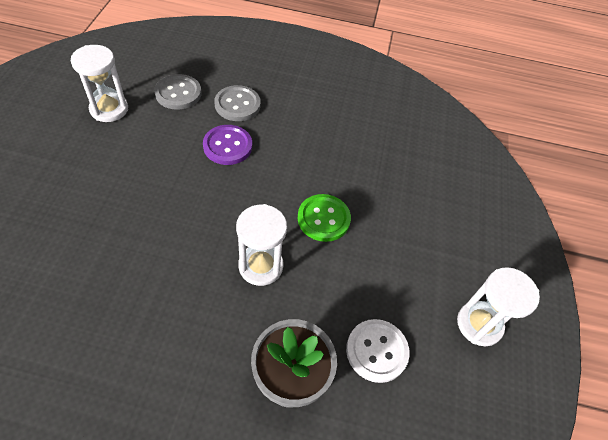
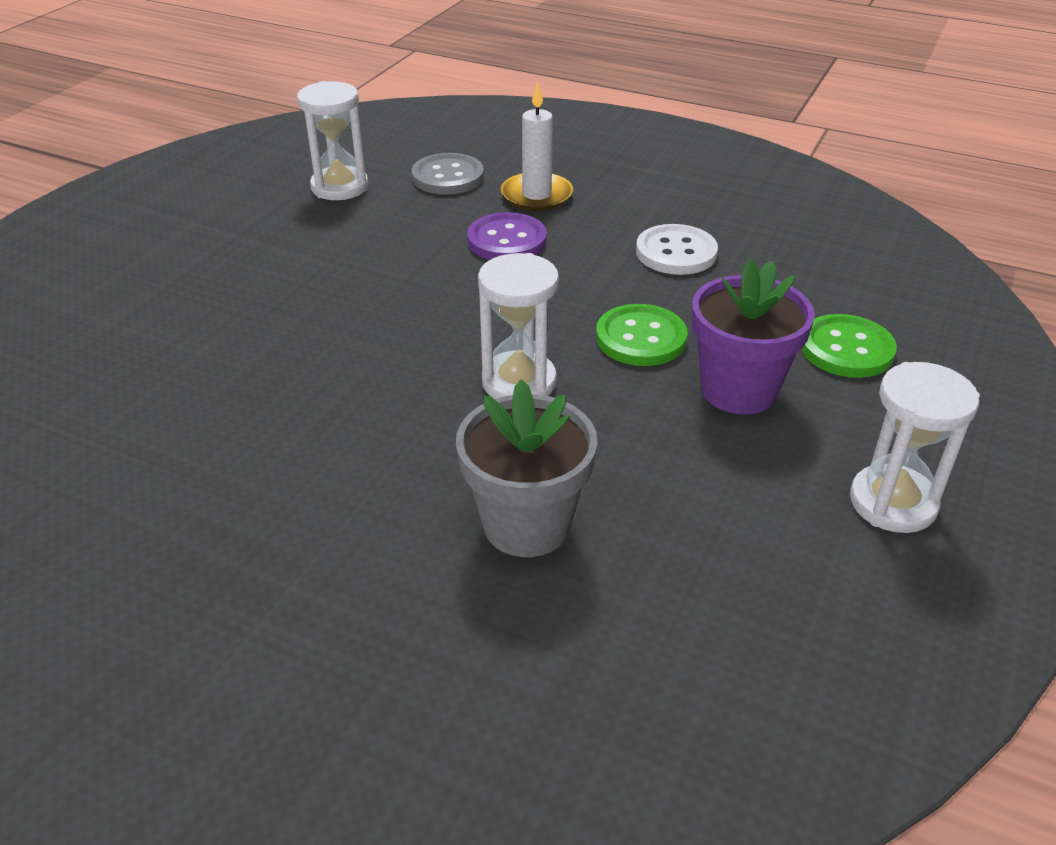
camera: 20 degrees right, 15 degrees down
(237, 105) = (536, 195): grey button -> white candle
(376, 351) = (689, 510): white button -> white button (676, 252)
(385, 252) = (738, 390): none -> purple flower pot
(435, 211) = (846, 349): none -> green button

